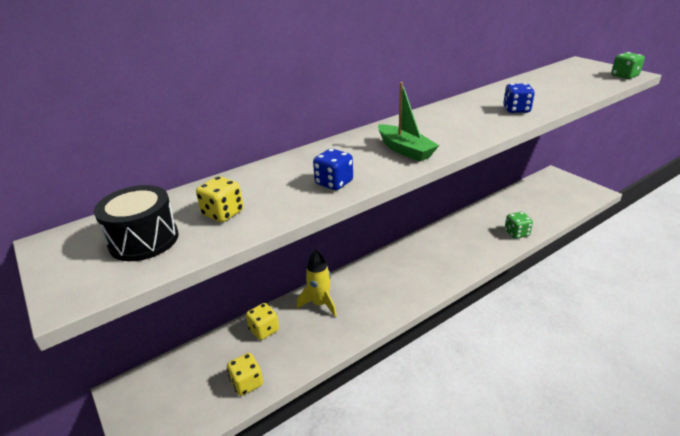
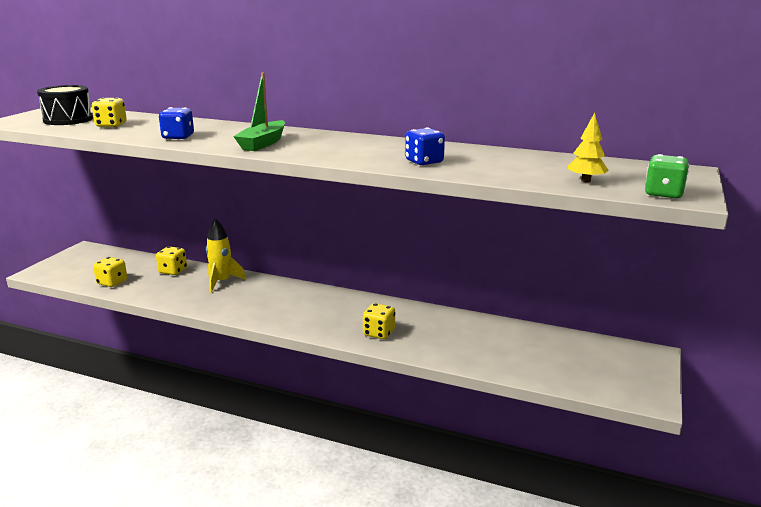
camera: 55 degrees right, 10 degrees down
(474, 251) = (379, 333): none -> yellow dice
(516, 233) = (448, 352): green dice -> none
(589, 84) = (585, 181): none -> yellow tree

